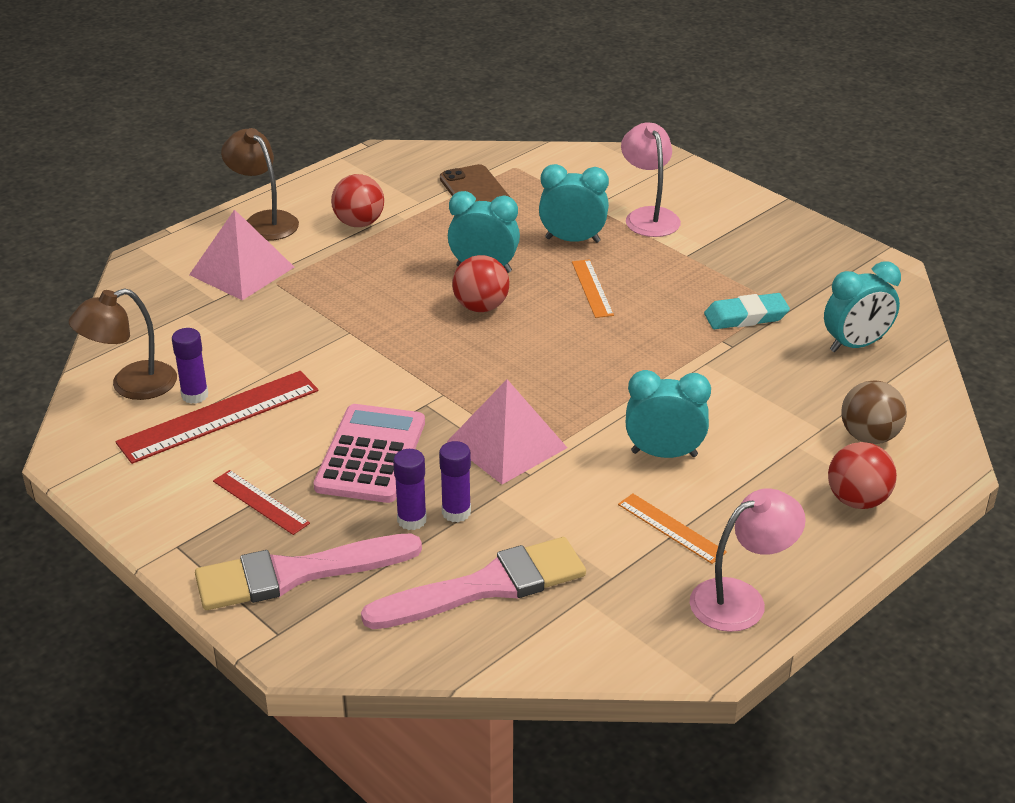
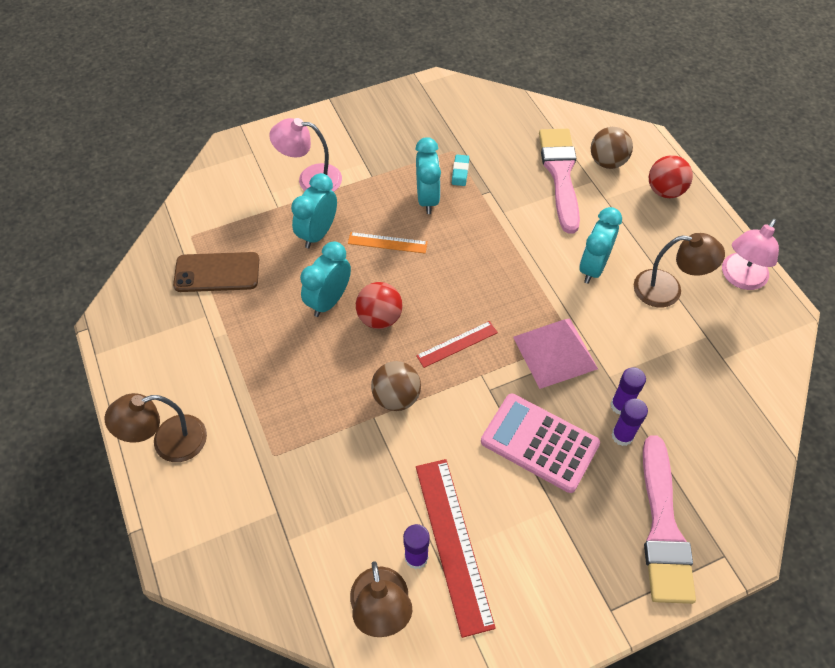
camera: 70 degrees left, 20 degrees up
(241, 271) = (241, 479): pink pyramid -> none
(260, 502) = (574, 535): red ruler -> red ruler (457, 344)
(359, 223) = (214, 368): red ball -> none
(381, 341) = (396, 397): none -> brown ball
(486, 586) = (702, 410): pink brush -> pink brush (560, 174)
(671, 528) = (668, 290): orange ruler -> brown lamp
(741, 599) = (740, 278): pink lamp -> pink lamp turned 135 degrees counterclockwise
(746, 316) = (460, 172): turquoise eraser -> turquoise eraser, size x0.63
(856, 345) = (514, 131): turquoise clock -> turquoise clock (427, 199)

